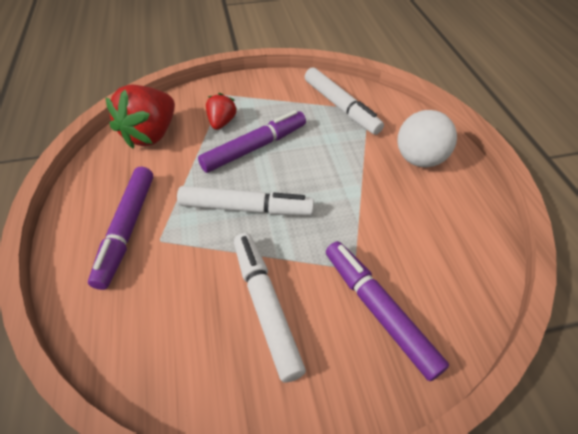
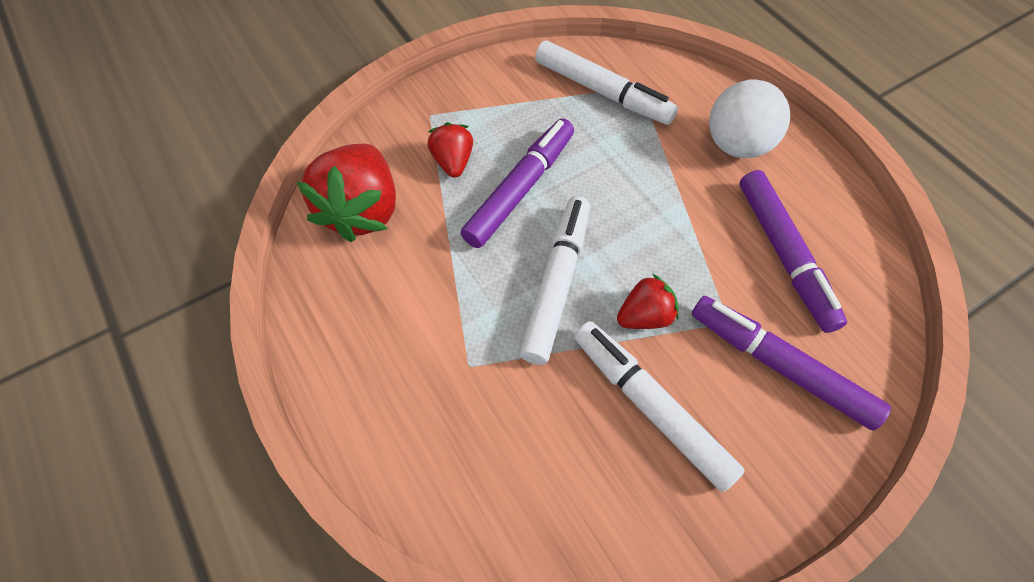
camera: 20 degrees left, 10 degrees up
(127, 229) = (416, 366): purple marker -> purple marker (784, 255)
(246, 208) = (557, 283): white marker -> white marker turned 60 degrees counterclockwise
(294, 246) = (644, 316): none -> red strawberry

